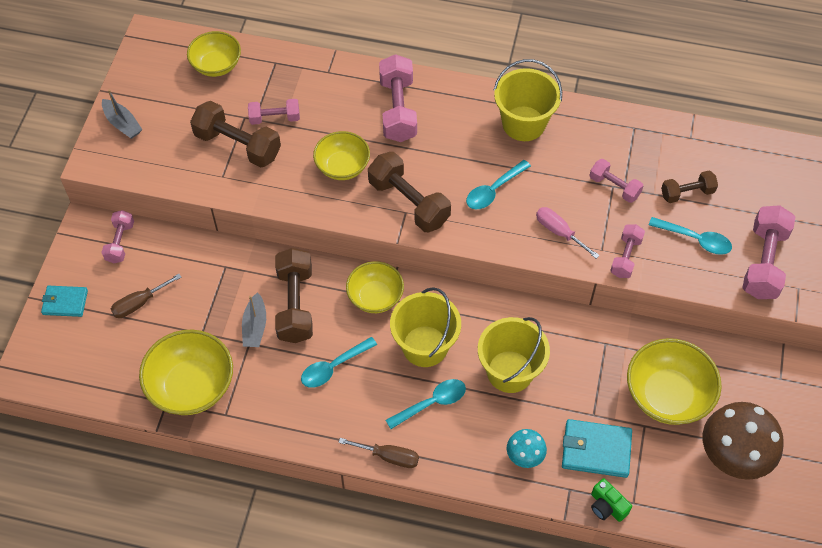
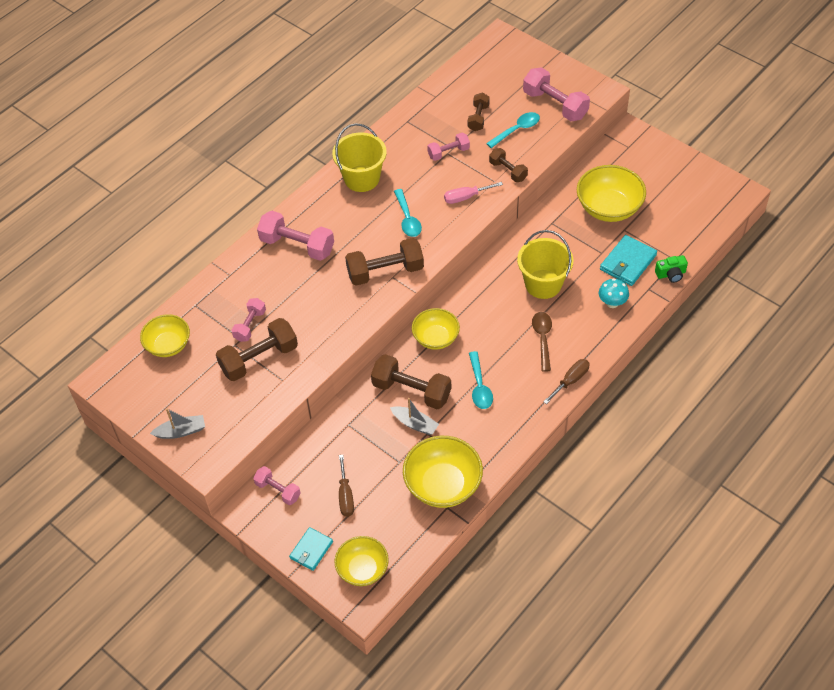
camera: 60 degrees left, 5 degrees down
(342, 166) = (326, 299): yellow bowl -> yellow bowl (362, 569)
(425, 346) = (494, 324): yellow bucket -> none
(432, 403) = (542, 339): turquoise spoon -> brown spoon
(625, 257) = (508, 171): pink dumbbell -> brown dumbbell
(732, 457) = (670, 195): brown mushroom -> none

